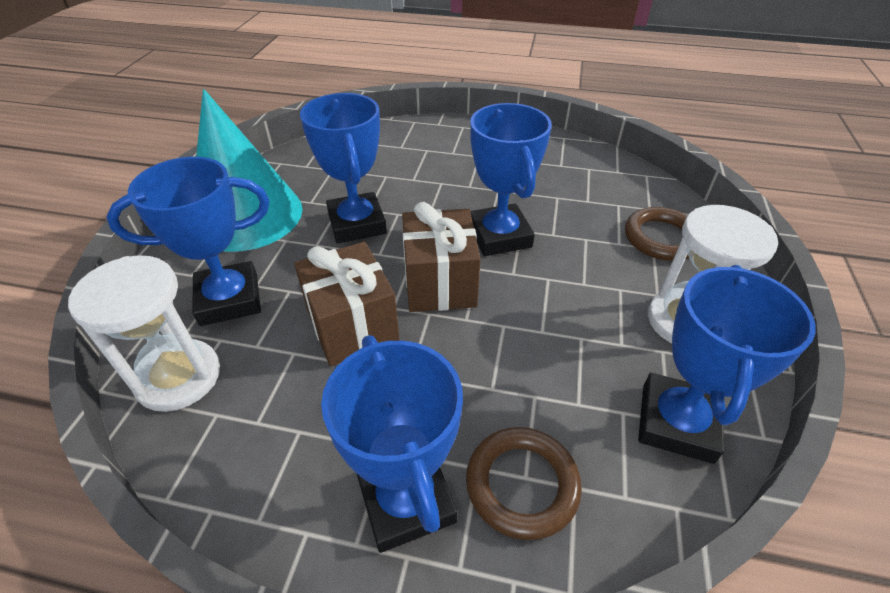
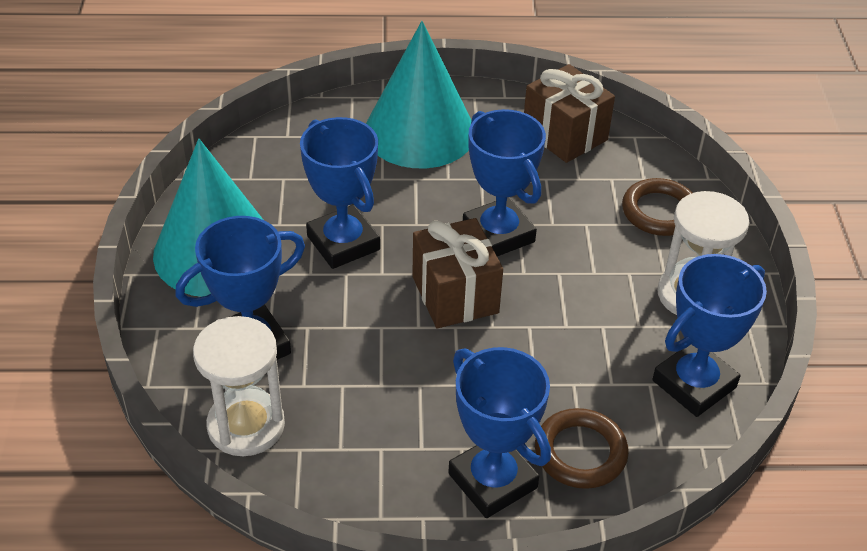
camera: 15 degrees left, 0 degrees up
(352, 326) = (387, 351): brown gift -> brown gift (564, 135)
(458, 150) = (419, 131): none -> turquoise cone
(676, 422) = (694, 384): blue trophy -> blue trophy turned 45 degrees clockwise

